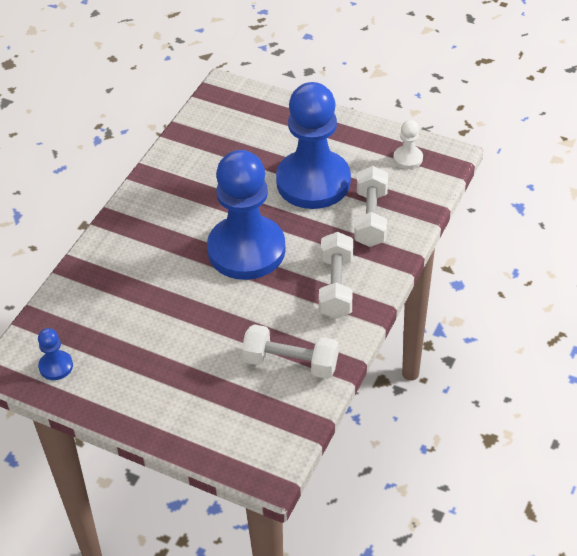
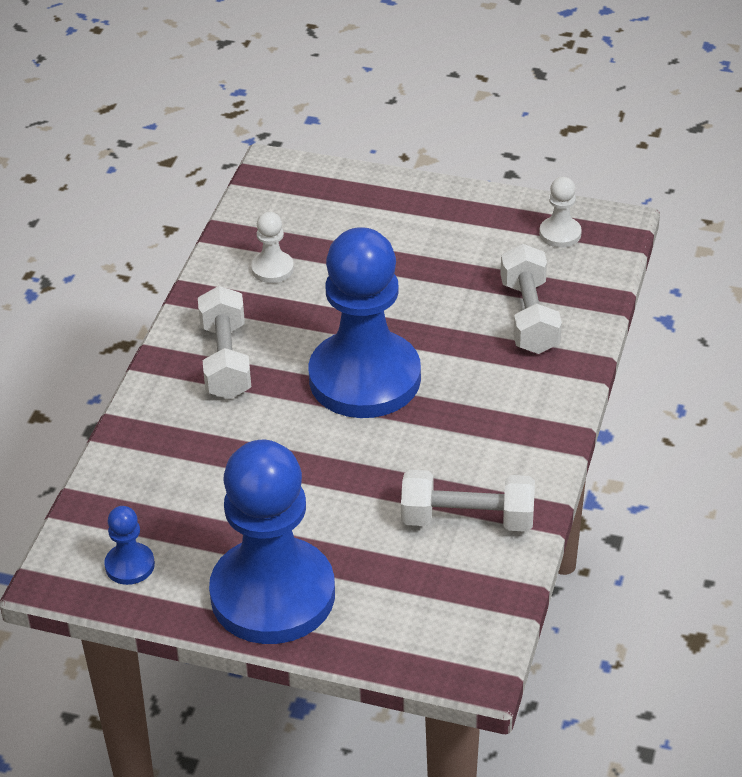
camera: 10 degrees left, 5 degrees down
(204, 162) = (272, 269): none -> white pawn
(313, 182) = (435, 278): blue pawn -> blue pawn (273, 594)
(336, 286) = (505, 411): white dumbbell -> white dumbbell (226, 360)

